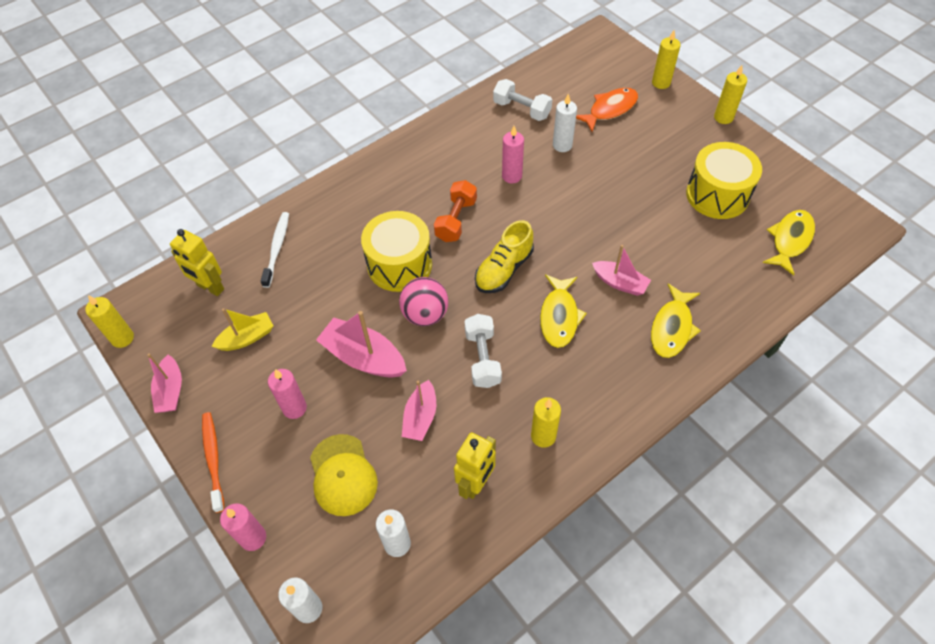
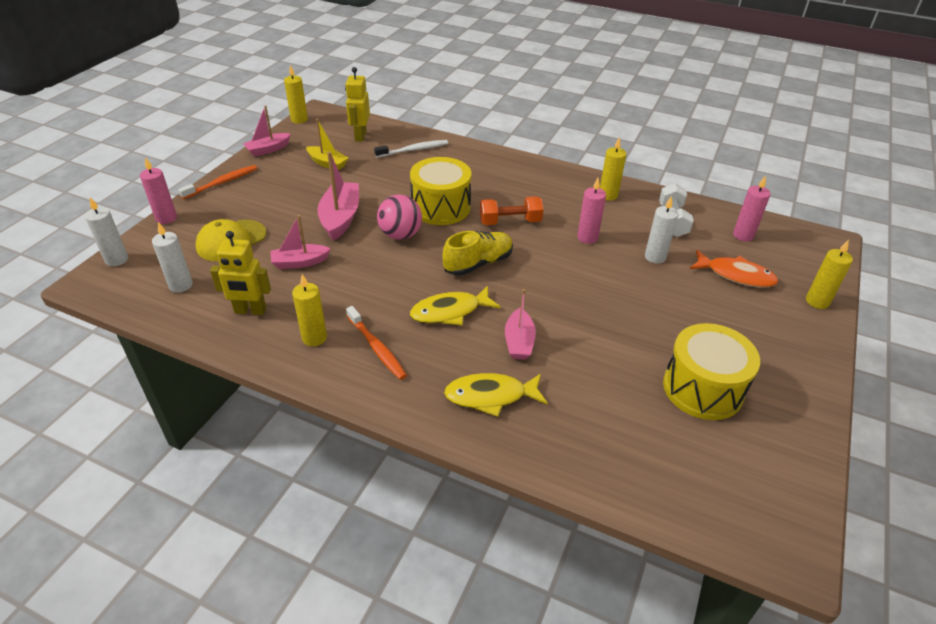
camera: 60 degrees right, 15 degrees down
(294, 408) = (279, 201): pink candle -> pink candle (743, 235)
(482, 358) = (376, 278): white dumbbell -> none
(504, 269) = (478, 263): yellow shoe -> yellow shoe turned 135 degrees clockwise
(580, 389) = (376, 348): none -> orange toothbrush
(723, 117) = (825, 365): yellow candle -> yellow candle (608, 195)
(790, 240) = (695, 474): yellow fish -> none

